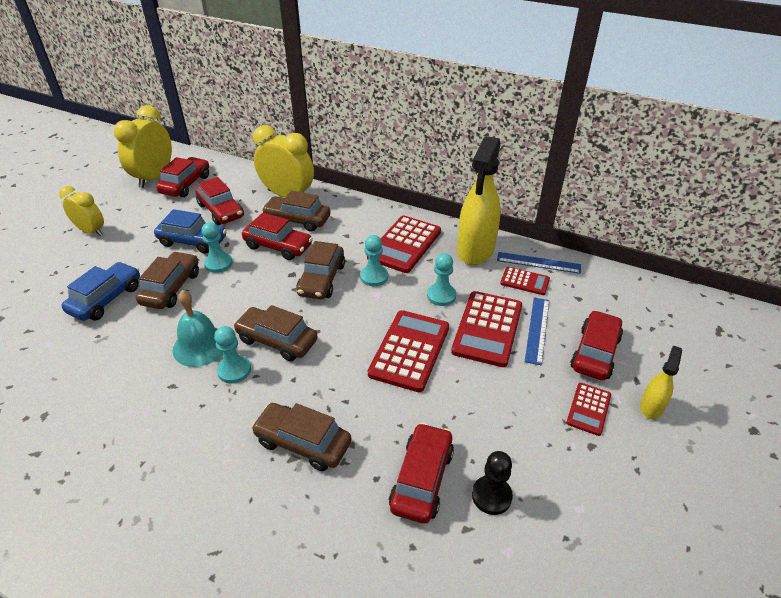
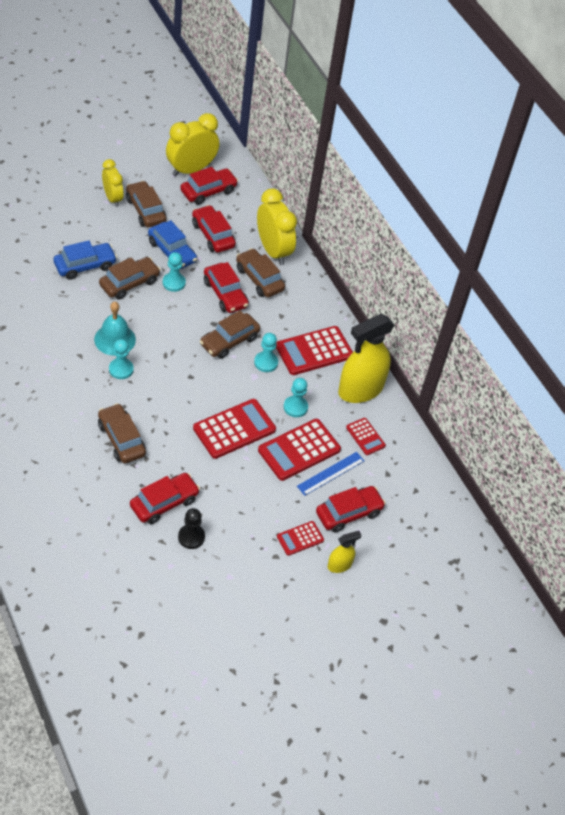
camera: 30 degrees right, 10 degrees up
(221, 211) = (213, 235): red car -> red car turned 150 degrees clockwise
(277, 340) = (161, 367): brown car -> brown car (145, 210)
(538, 263) = (393, 430): blue ruler -> none

